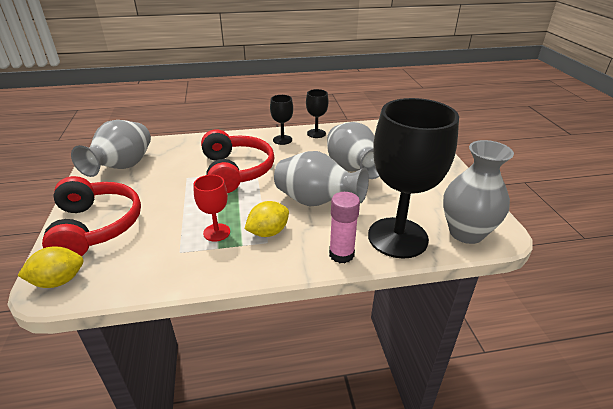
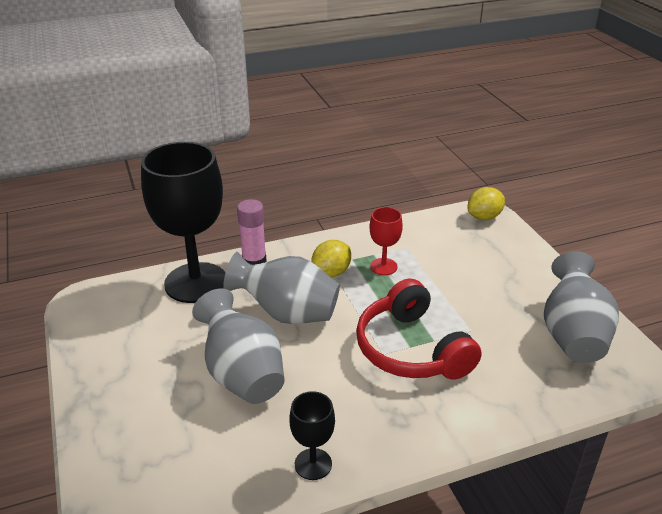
camera: 170 degrees right, 0 degrees up
(96, 226) = (508, 258): red headphones -> none
(282, 140) = (371, 433): black goblet -> none
(466, 233) = (119, 296): grey vase -> none

